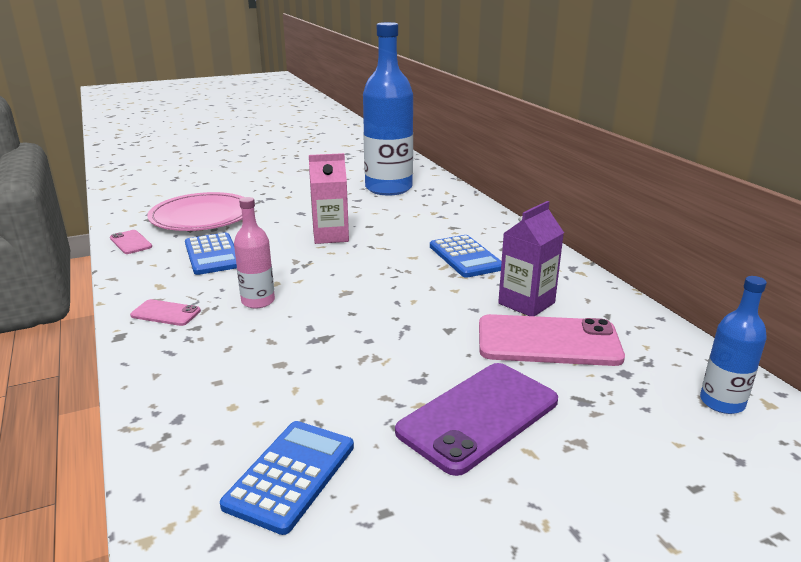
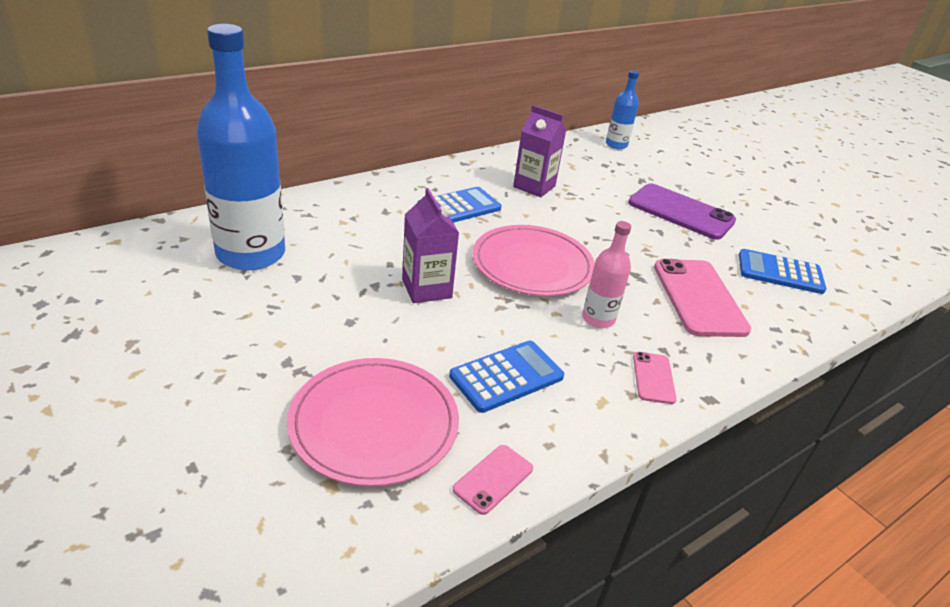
camera: 105 degrees left, 10 degrees up
(330, 236) = (426, 288): pink carton -> purple carton
(355, 281) = (532, 264): none -> pink plate
(548, 341) = (584, 184): pink phone -> pink phone (699, 298)

